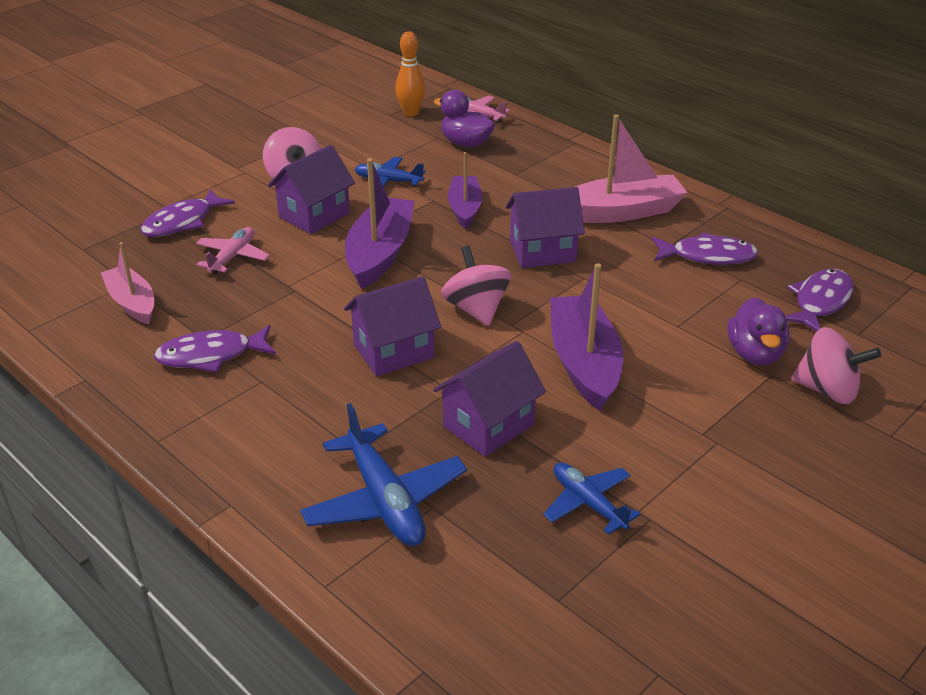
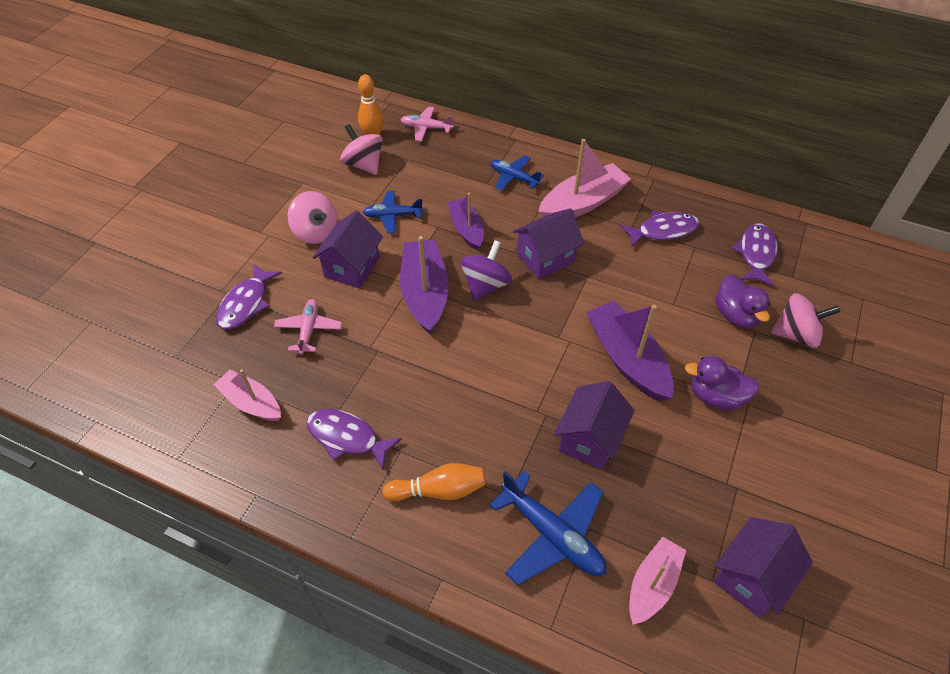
camera: 20 degrees left, 15 degrees up
(211, 355) = (347, 438): purple fish -> purple fish turned 60 degrees clockwise
(280, 426) = (439, 490): none -> orange bowling pin
(393, 351) = (486, 390): purple house -> purple house (751, 577)
(454, 260) = (485, 285): none -> purple spinning top
(465, 143) = (433, 160): purple duck -> purple duck (716, 397)
(476, 309) = (525, 329): pink spinning top -> pink spinning top (364, 165)
(477, 581) = (652, 585): none -> pink boat
(588, 503) = (691, 488): blue plane -> blue plane (514, 178)

